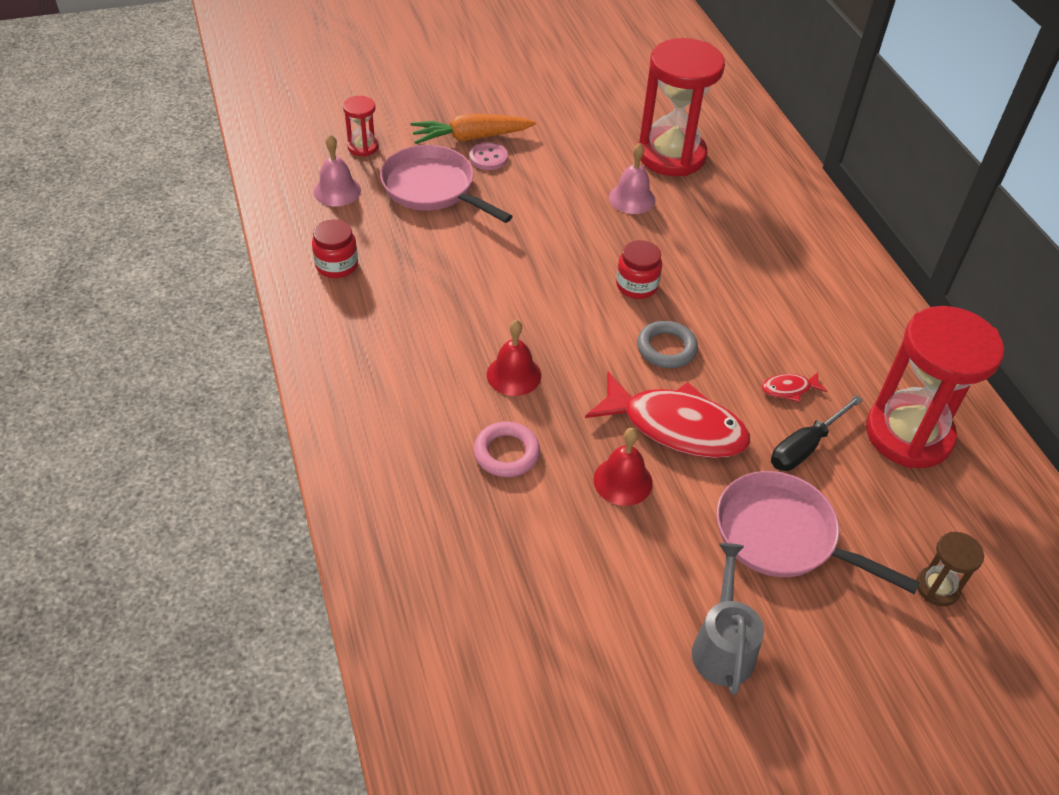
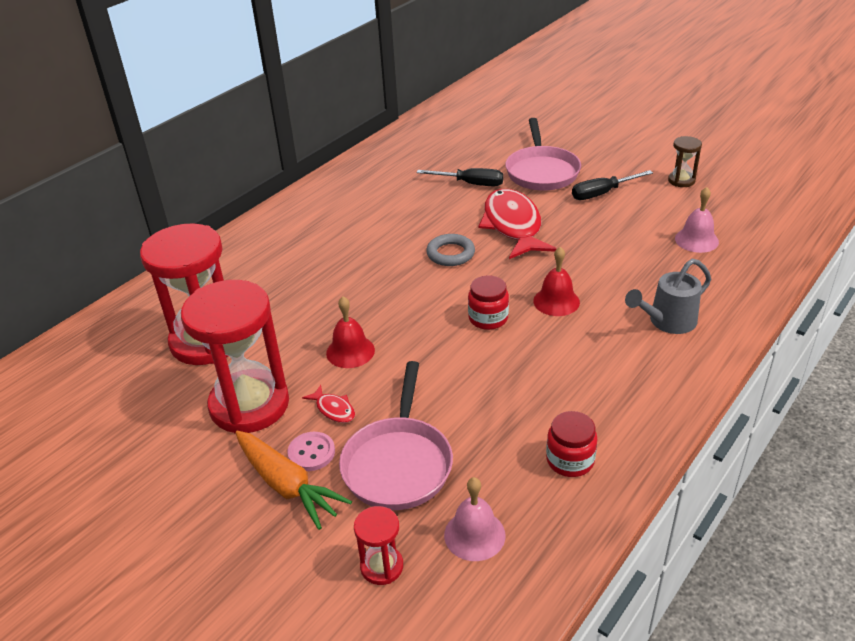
camera: 120 degrees left, 10 degrees down
(506, 453) = (620, 273): pink ring -> none
(623, 481) = (578, 226): red bell -> red bell (350, 351)
(632, 198) = (293, 336): pink bell -> pink bell (696, 240)
(636, 286) = (401, 290): red jar -> red jar (488, 318)
(675, 558) = (602, 193): none -> black screwdriver
(722, 645) = (628, 166): grey watering can -> grey watering can (667, 322)
(789, 389) = (430, 202): red fish -> red fish (333, 409)
(908, 434) = (419, 160): red hourglass -> red hourglass (249, 405)
(937, 587) = (513, 130): brown hourglass -> brown hourglass (681, 180)

